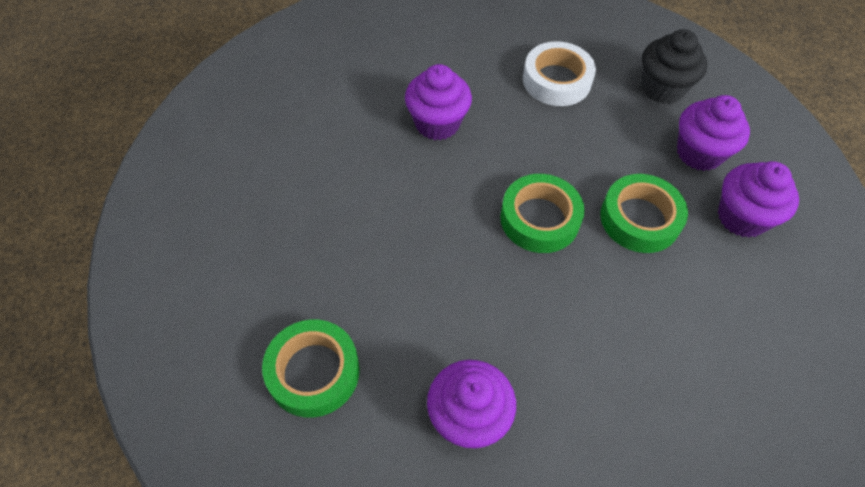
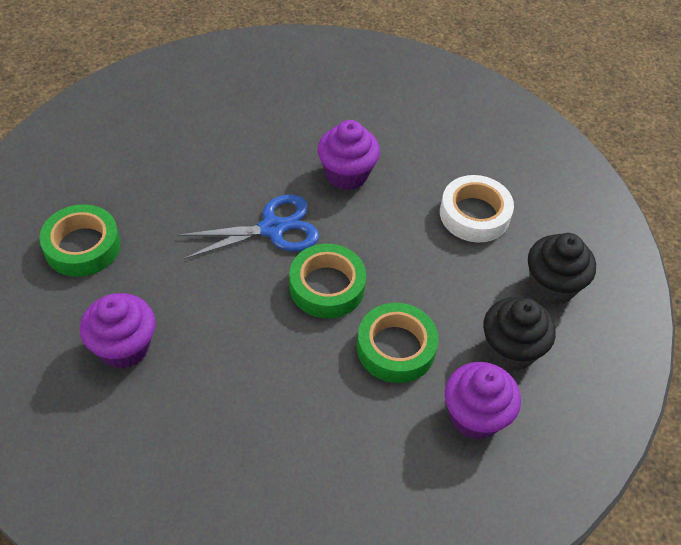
camera: 45 degrees right, 5 degrees down
(443, 212) = (272, 228): none -> blue scissors
(699, 153) = (510, 350): purple cupcake -> black cupcake

